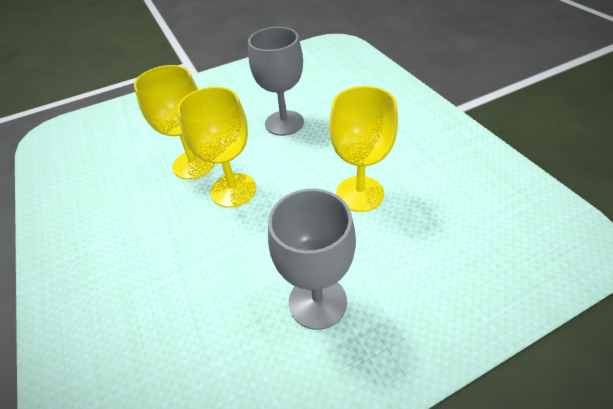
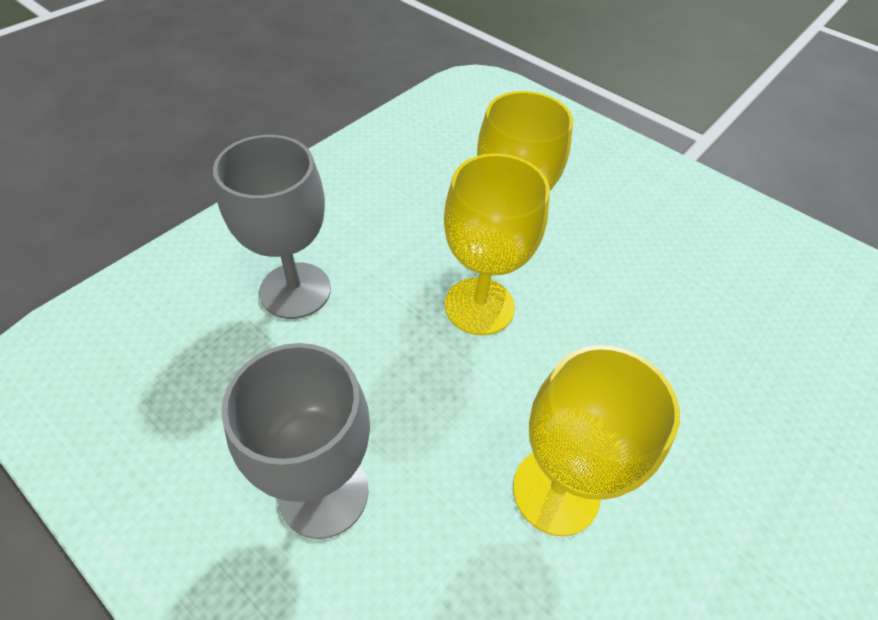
camera: 60 degrees right, 5 degrees up
(284, 123) = (655, 316): grey goblet -> grey goblet (295, 290)

